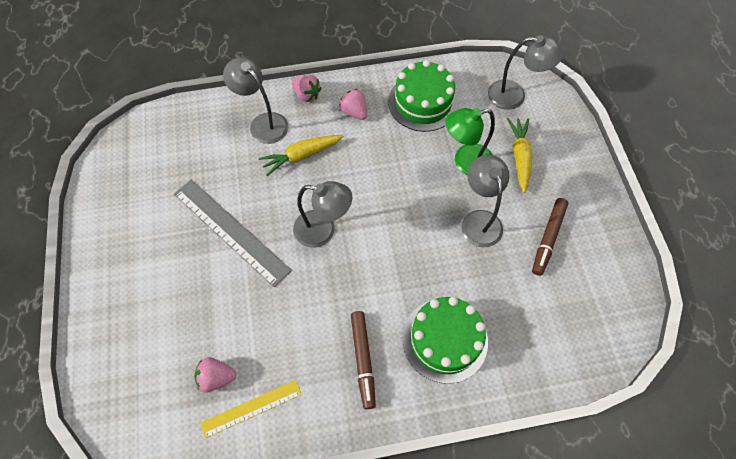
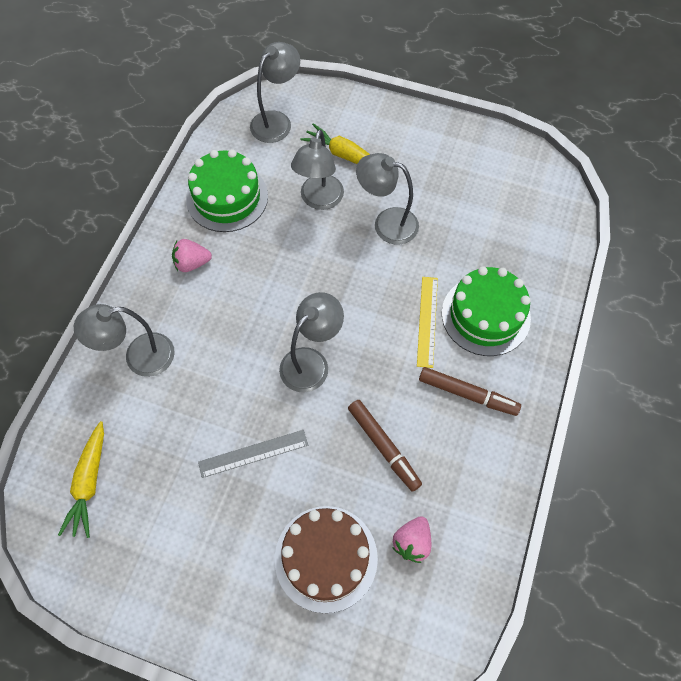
camera: 60 degrees left, 0 degrees up
(176, 321) = (326, 558): none -> brown cake
(231, 231) = (253, 453): grey ruler -> grey ruler, size x0.59
(251, 408) = (462, 521): yellow ruler -> yellow ruler (427, 321)
(301, 156) = (209, 339): yellow carrot -> yellow carrot (89, 483)
(307, 95) = (136, 297): pink strawberry -> none
(465, 162) = (319, 200): green lamp -> grey lamp
(548, 238) = (438, 182): brown marker -> brown marker (383, 447)

